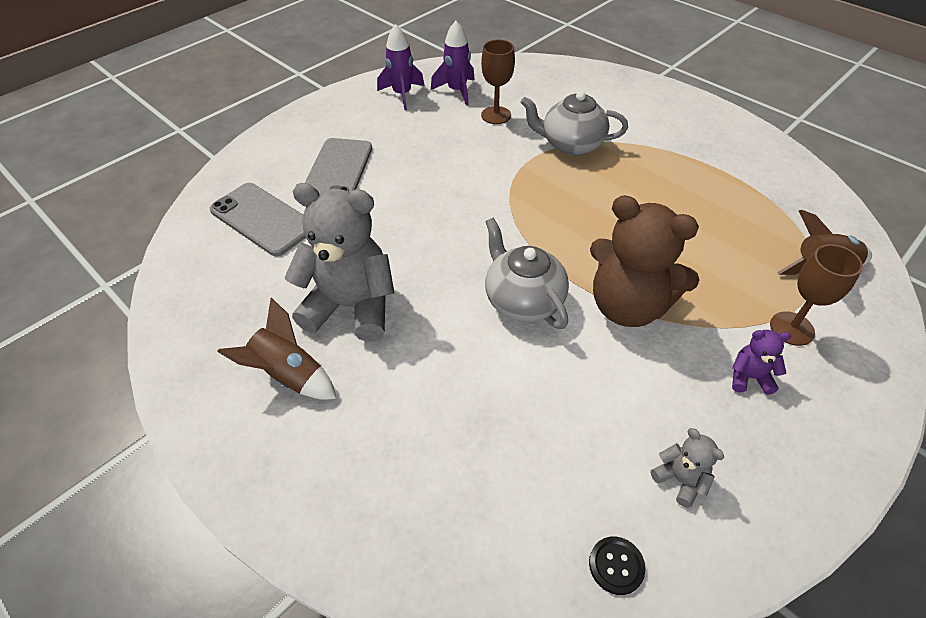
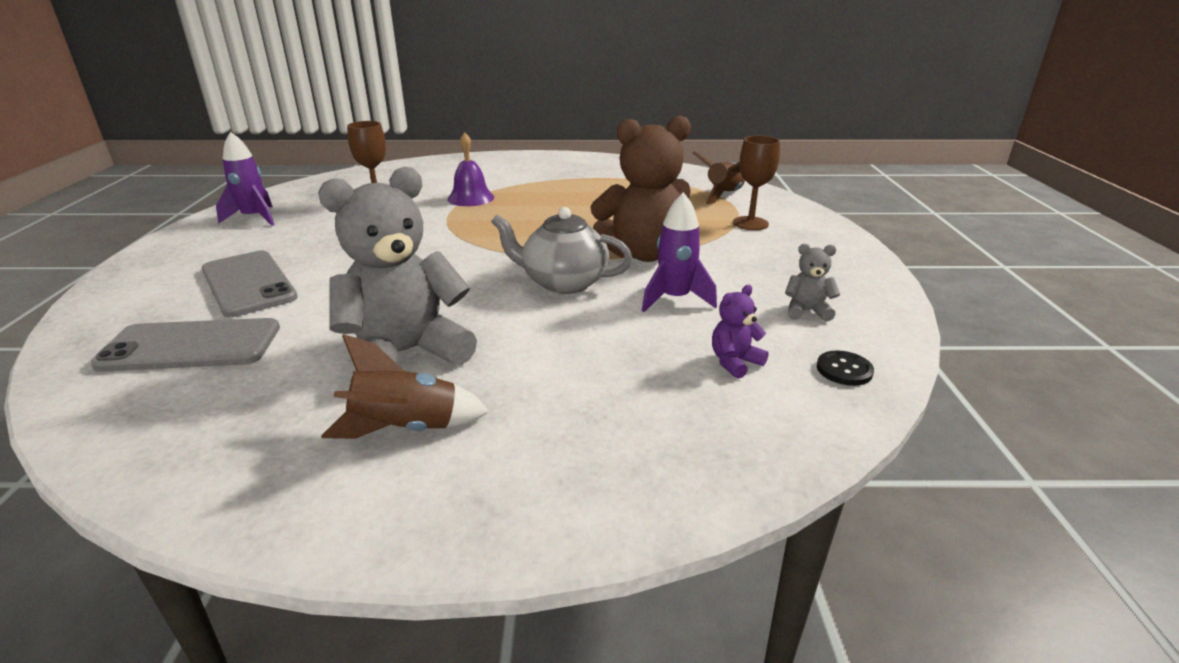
camera: 45 degrees left, 20 degrees down
(457, 91) = (315, 201): purple rocket -> purple rocket (675, 299)
(571, 144) = (471, 198): grey teapot -> purple bell
(749, 377) = (764, 251): purple teddy bear -> purple teddy bear (734, 362)

